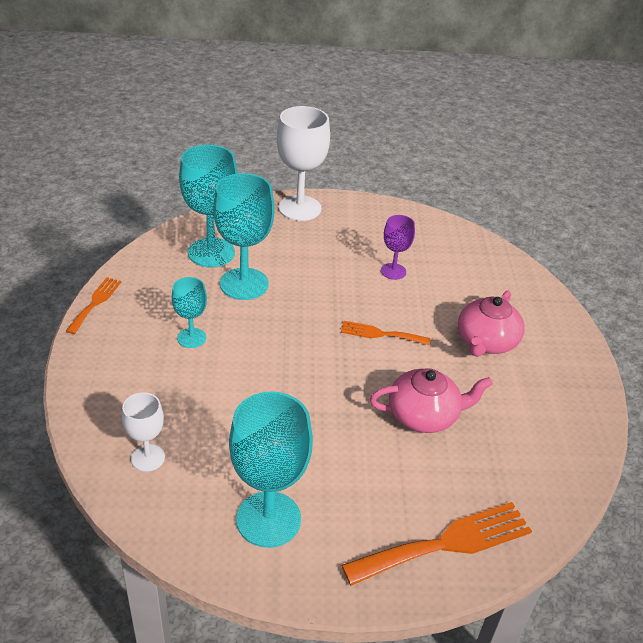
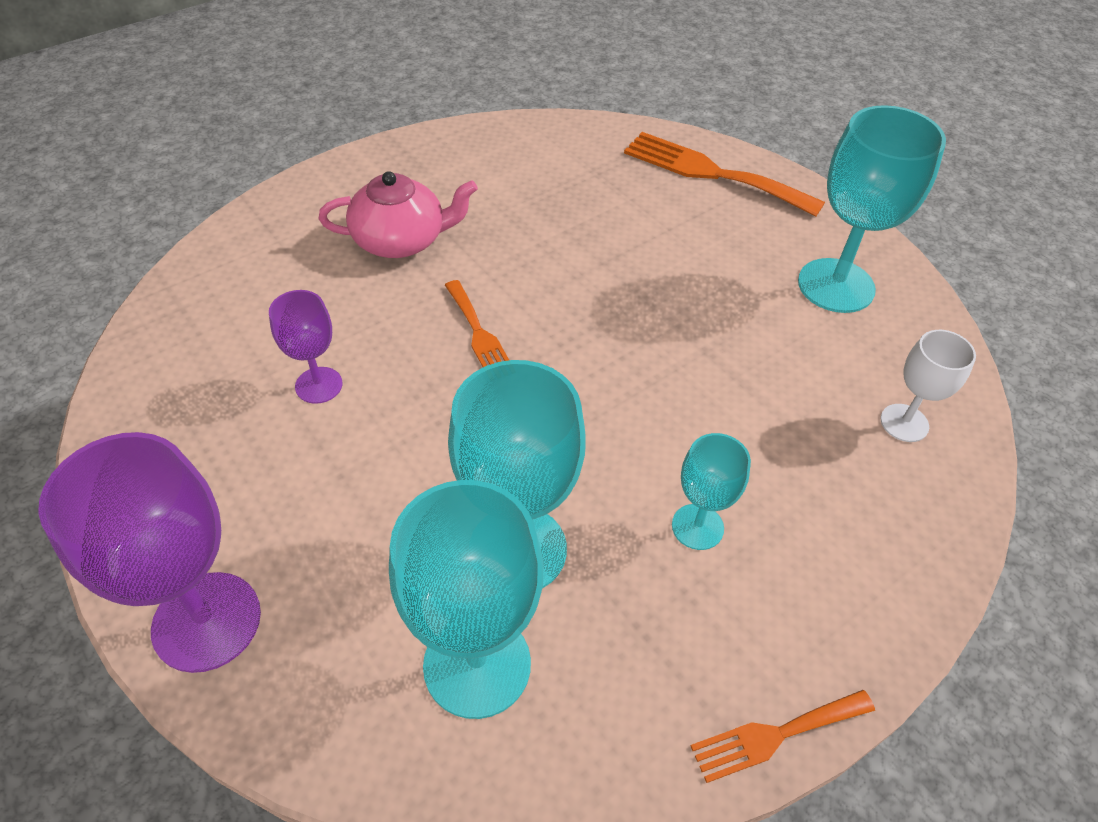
camera: 125 degrees left, 10 degrees up
(299, 208) = (207, 621): white goblet -> purple goblet
(424, 415) = (578, 242): pink teapot -> none

